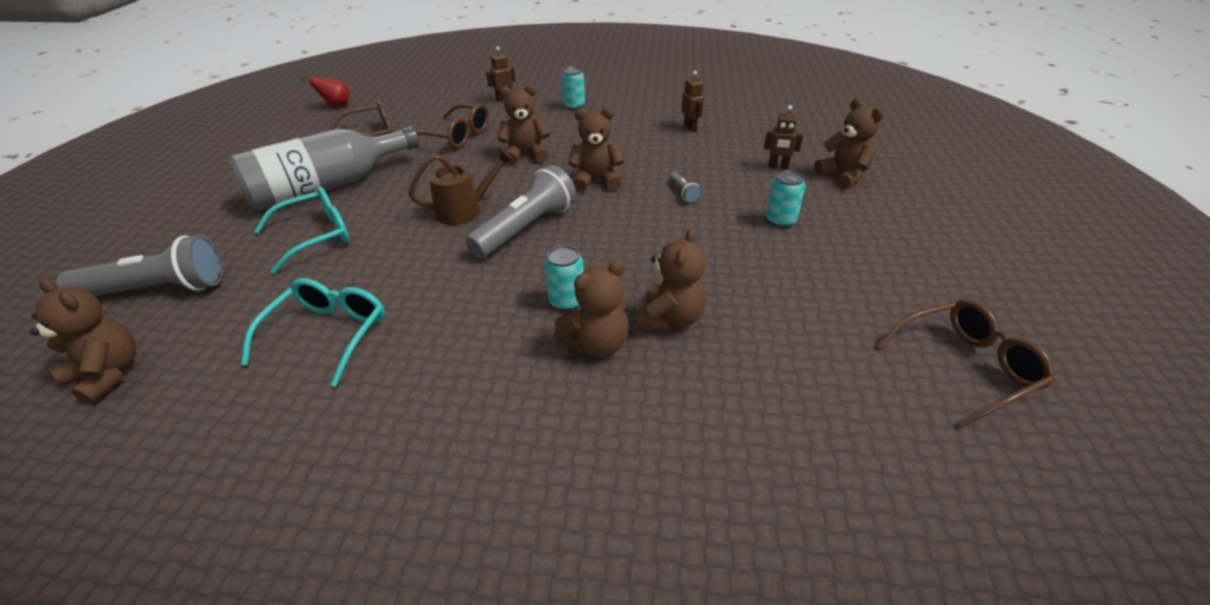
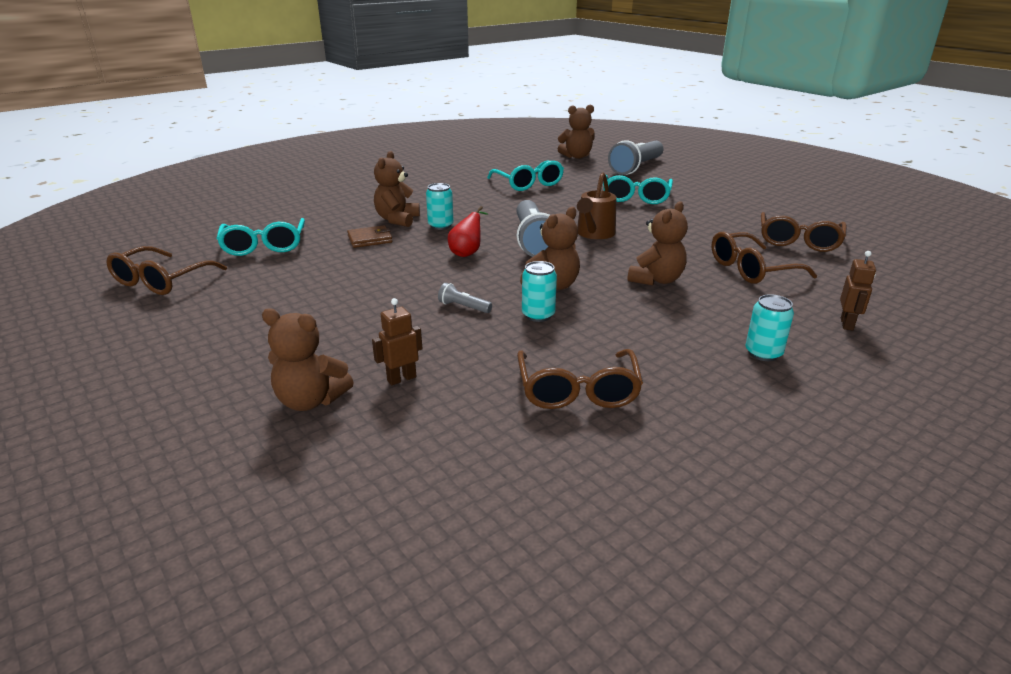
camera: 135 degrees right, 10 degrees down
(327, 187) = (709, 211): grey bottle -> none
(335, 106) = (920, 247): red pear -> red pear (467, 253)
(670, 319) = (370, 239): brown teddy bear -> brown wallet
(690, 127) = (577, 390): brown robot -> brown glasses
(780, 220) = (348, 319): turquoise can -> turquoise can (538, 315)
(810, 380) = (264, 246): none -> turquoise glasses

